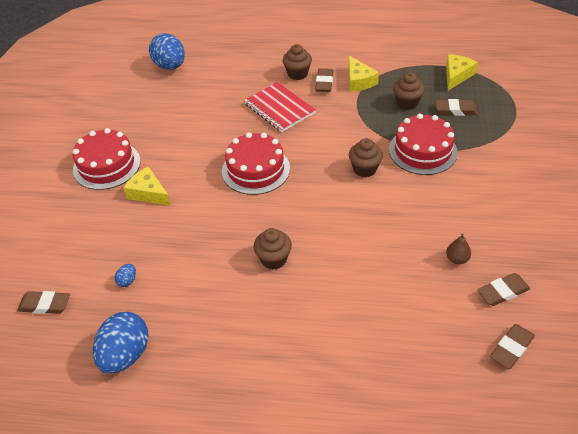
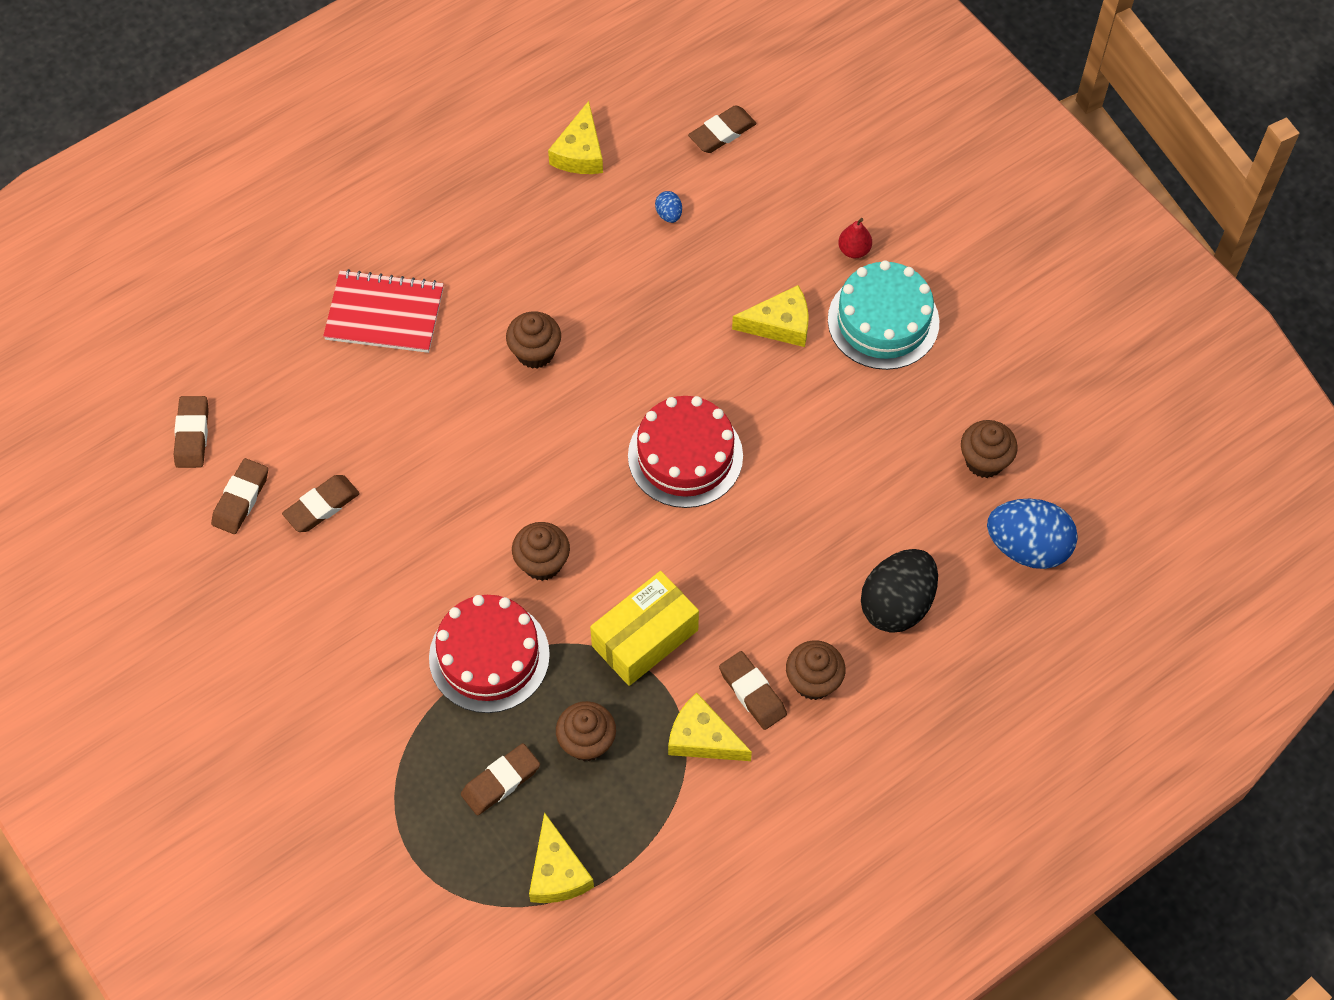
camera: 135 degrees right, 15 degrees up
(74, 201) = (854, 250): none -> red pear
(106, 165) = (883, 321): red cake -> turquoise cake
(125, 355) = (580, 152): blue egg -> yellow cheese
(145, 97) = (984, 461): none -> brown cupcake
(238, 77) = (897, 604): none -> black egg
(279, 108) = (765, 586): red notebook -> red notebook (384, 314)
(347, 120) = (645, 638): none -> yellow box
(457, 259) = (322, 506): brown pear -> brown eraser

